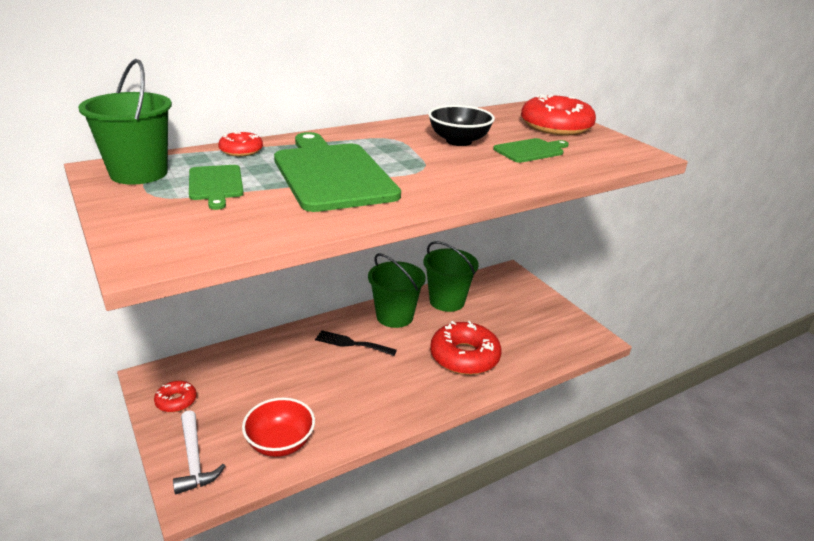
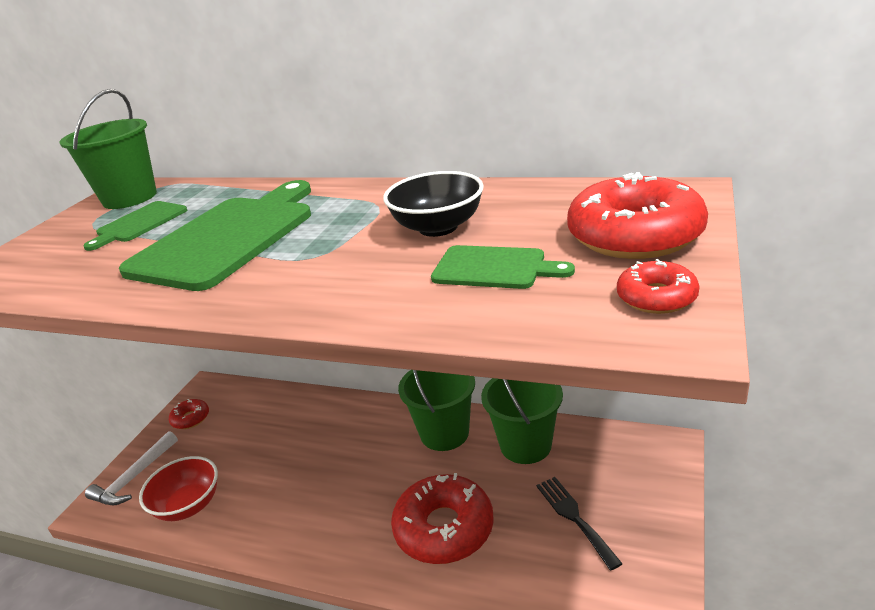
camera: 55 degrees right, 0 degrees up
(241, 150) = (231, 190): red donut -> red donut (656, 297)
(351, 343) = (365, 441): black fork -> black fork (574, 517)

